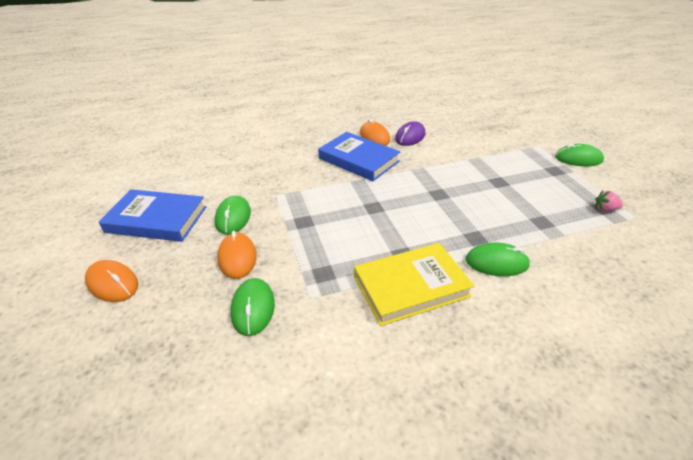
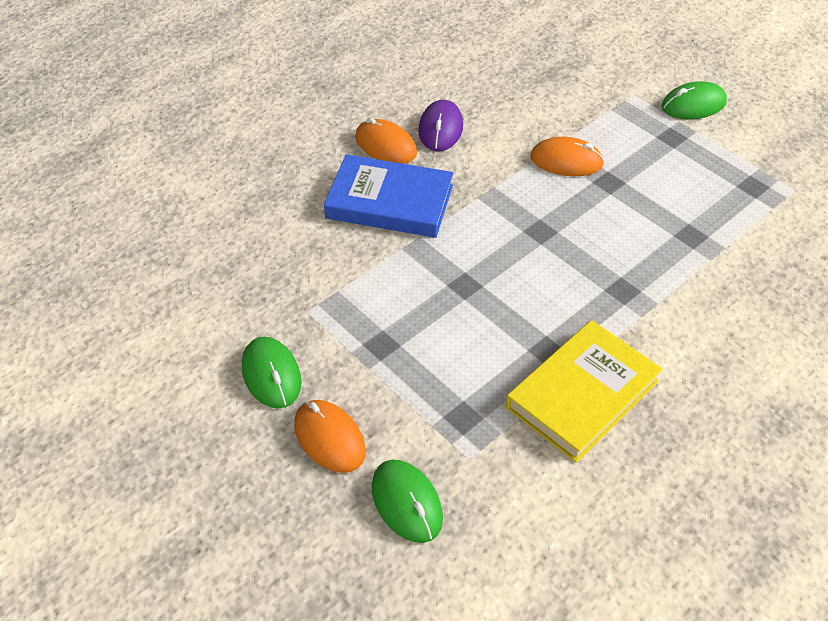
camera: 25 degrees left, 10 degrees up
(112, 283) = (180, 547): orange mouse -> orange mouse (566, 161)
(157, 219) = (153, 421): blue book -> none
(496, 262) = (665, 320): green mouse -> none
(605, 209) = (756, 188): pink strawberry -> none

